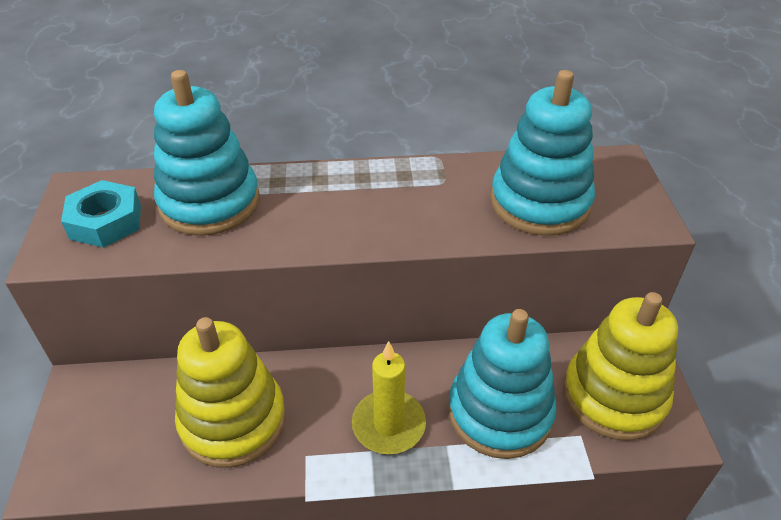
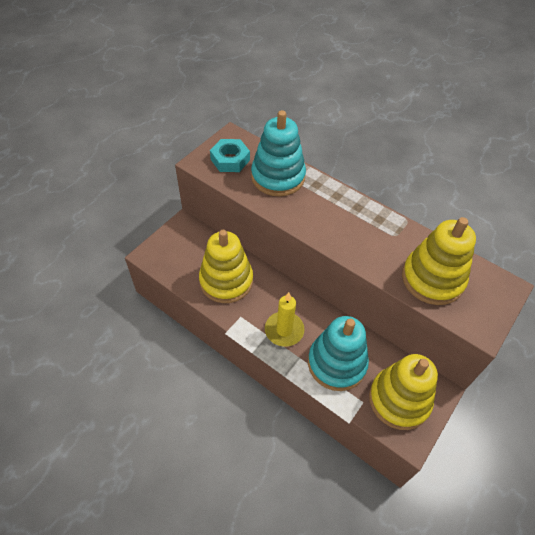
camera: 40 degrees right, 10 degrees up
(539, 203) = (432, 279): turquoise stacking toy -> yellow stacking toy

